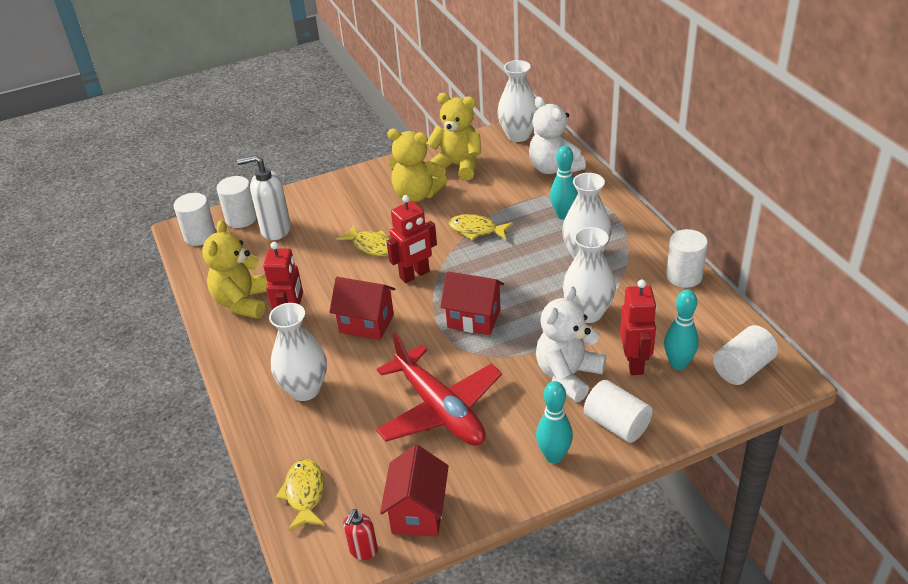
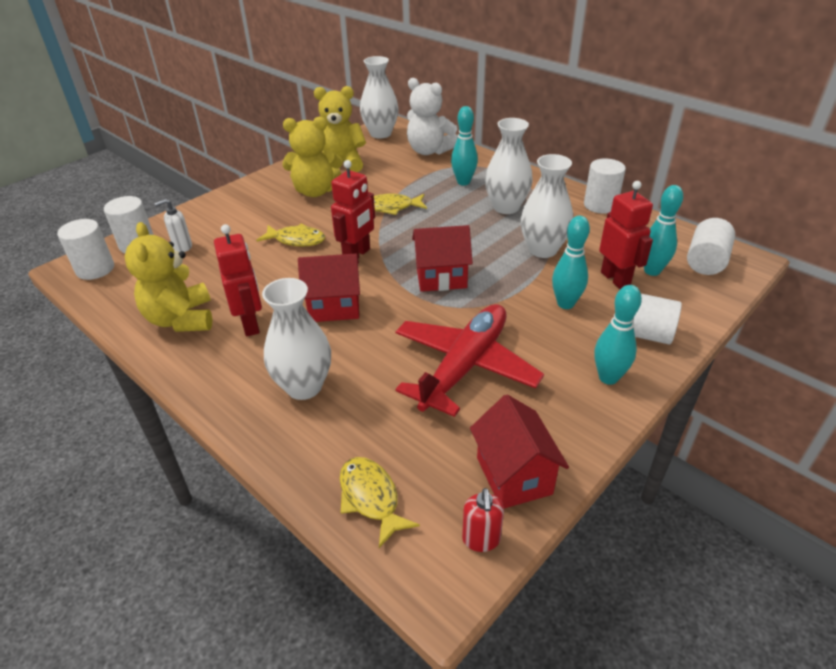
camera: 25 degrees left, 0 degrees up
(275, 230) = (182, 247): white soap dispenser -> white soap dispenser, size x0.56
(440, 409) = (465, 366): red plane -> red plane turned 90 degrees counterclockwise
(568, 375) = (565, 304): white teddy bear -> turquoise bowling pin

